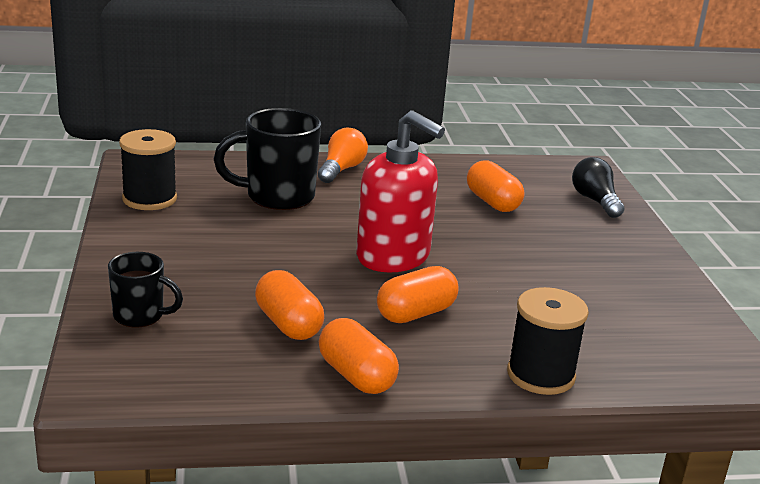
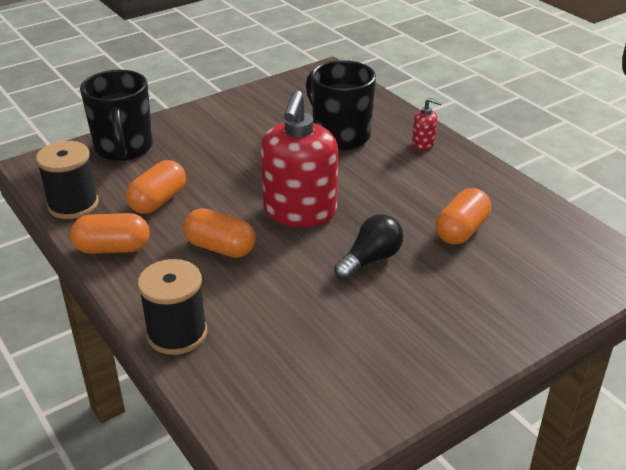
camera: 65 degrees right, 10 degrees up
(140, 316) = (124, 149): black mug -> black mug, size x1.72
(149, 199) = (277, 95): black spool -> black spool (73, 205)
(341, 169) = (423, 144): orange light bulb -> red soap dispenser
(356, 376) = (113, 248): orange capsule -> orange capsule turned 60 degrees clockwise
(595, 201) = (548, 289): black light bulb -> black light bulb (370, 260)

